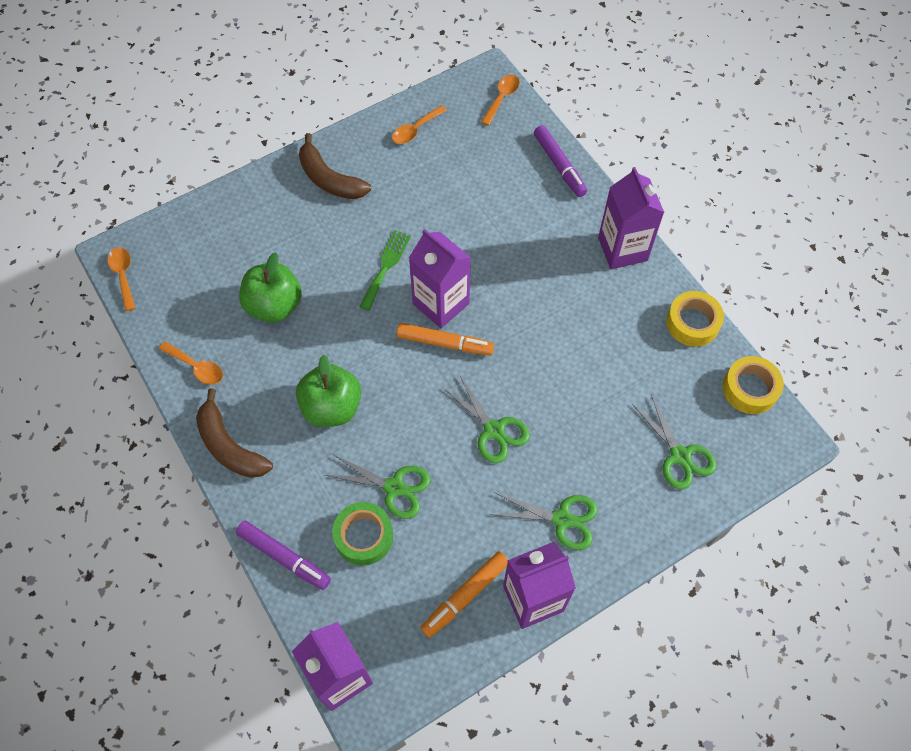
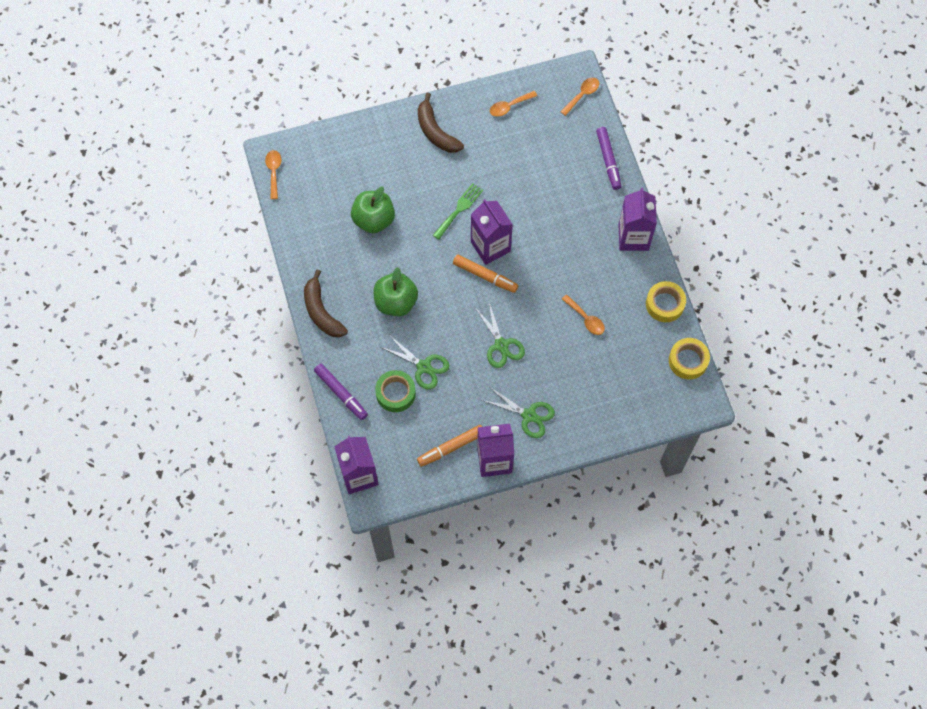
camera: 15 degrees right, 5 degrees up
(196, 367) = (311, 251): orange spoon -> orange spoon (585, 318)
(680, 456) = (622, 394): green scissors -> none

